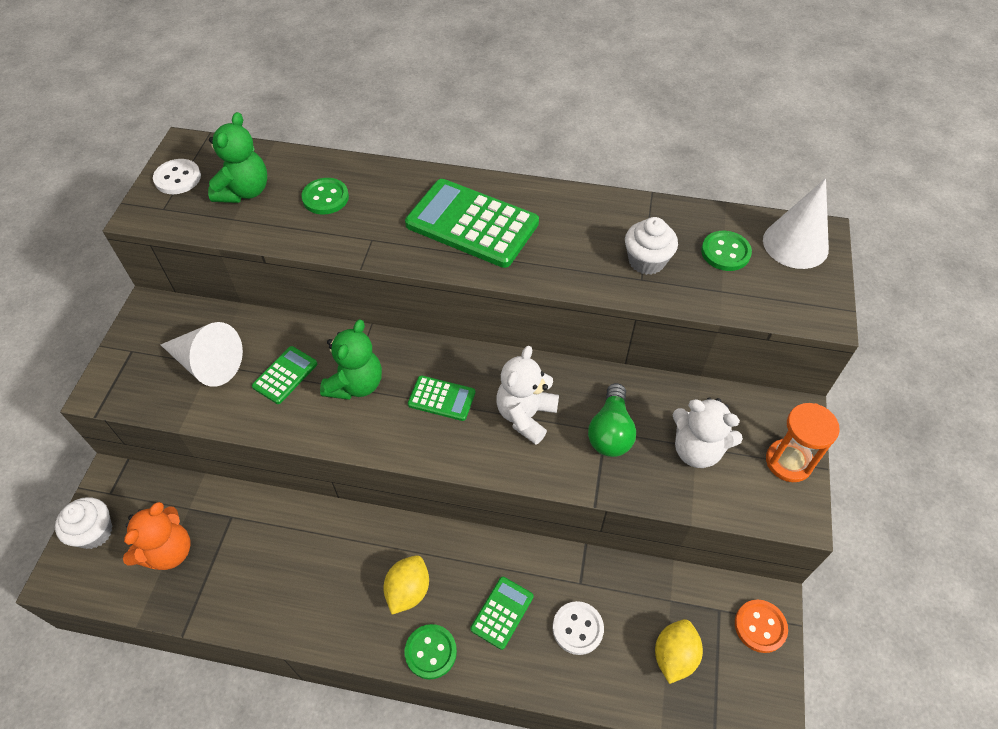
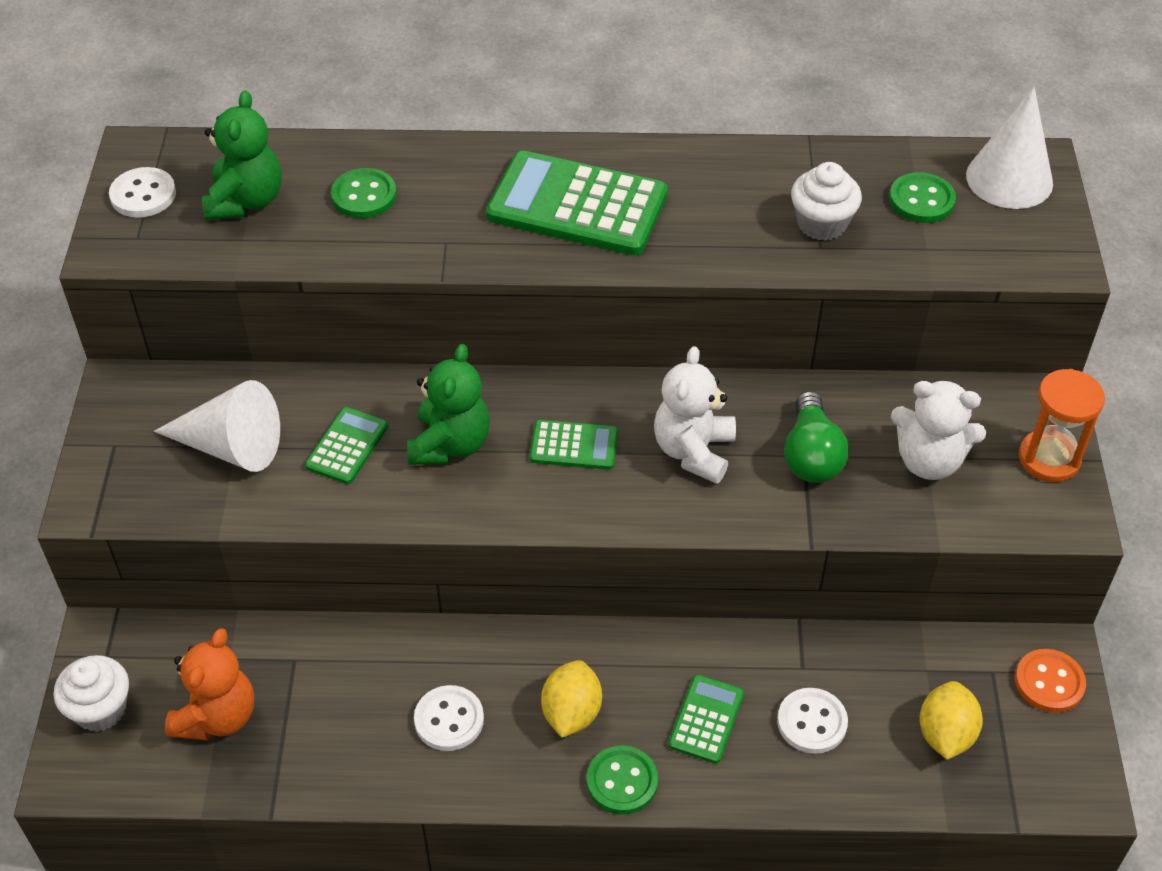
camera: 10 degrees left, 5 degrees down
(322, 581) = (449, 720): none -> white button

